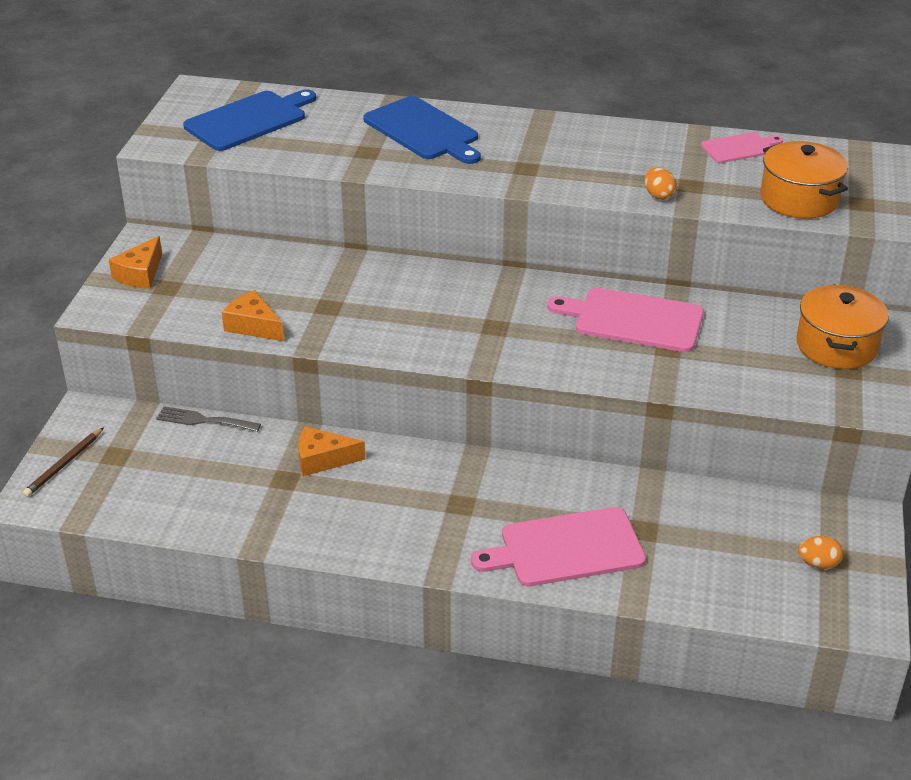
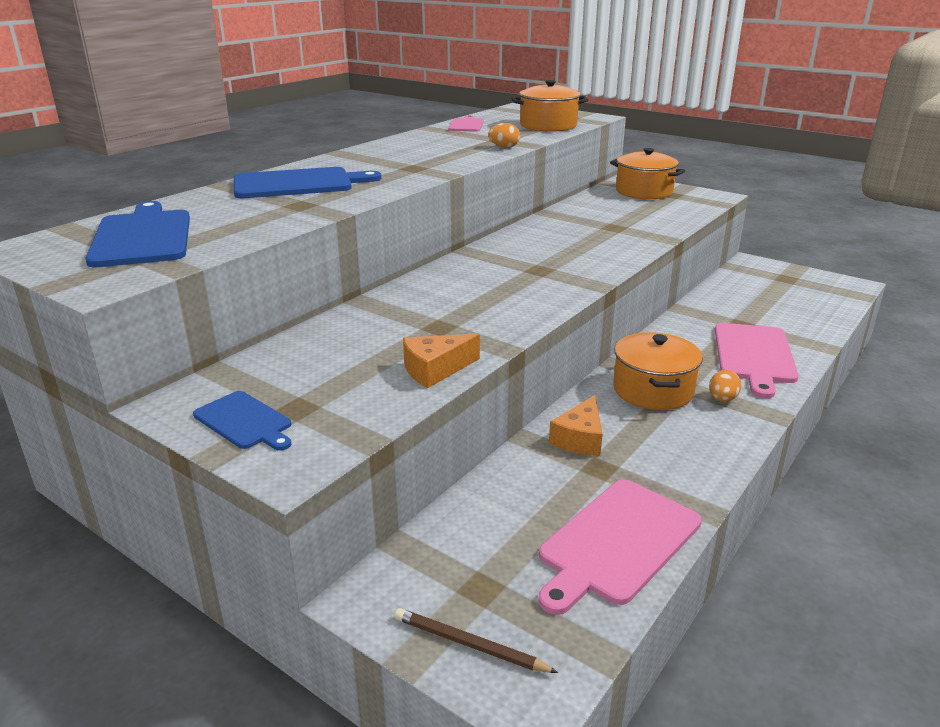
camera: 65 degrees left, 10 degrees down
(64, 464) = (469, 644): brown pencil -> brown pencil turned 150 degrees clockwise
(140, 274) = (245, 421): orange cheese -> blue cutting board
(203, 420) = (461, 501): grey fork -> none
(437, 487) = (653, 390): none -> orange pot
(633, 320) = (570, 229): pink cutting board -> pink cutting board (617, 543)
(818, 564) = (792, 284): orange egg -> orange egg (722, 399)

